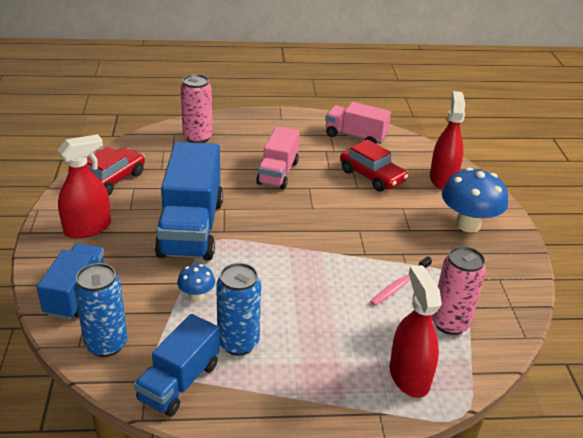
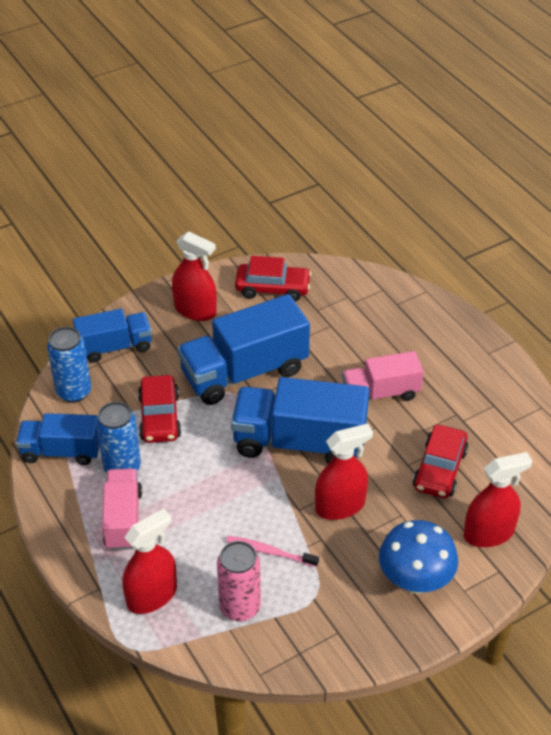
camera: 65 degrees right, 10 degrees up
(196, 296) = (160, 417): blue mushroom -> red car
(197, 137) = (390, 308): pink can -> none
(294, 227) = (299, 442): none -> blue truck
(355, 136) = (509, 427): pink truck -> pink truck (123, 519)
(375, 232) = (340, 506): none -> red spray bottle

